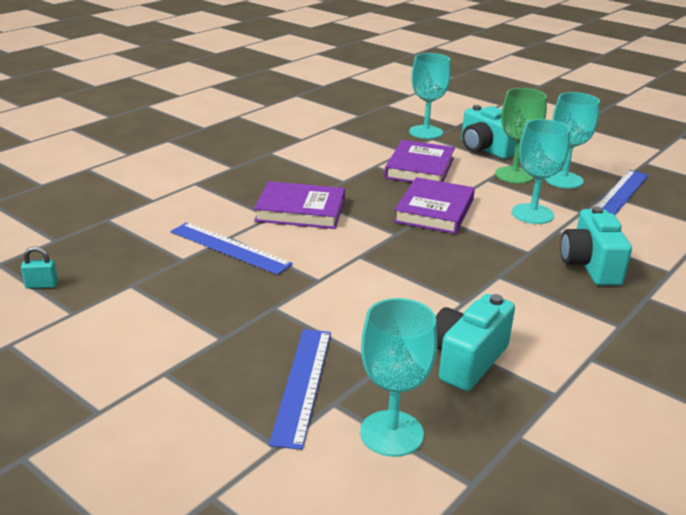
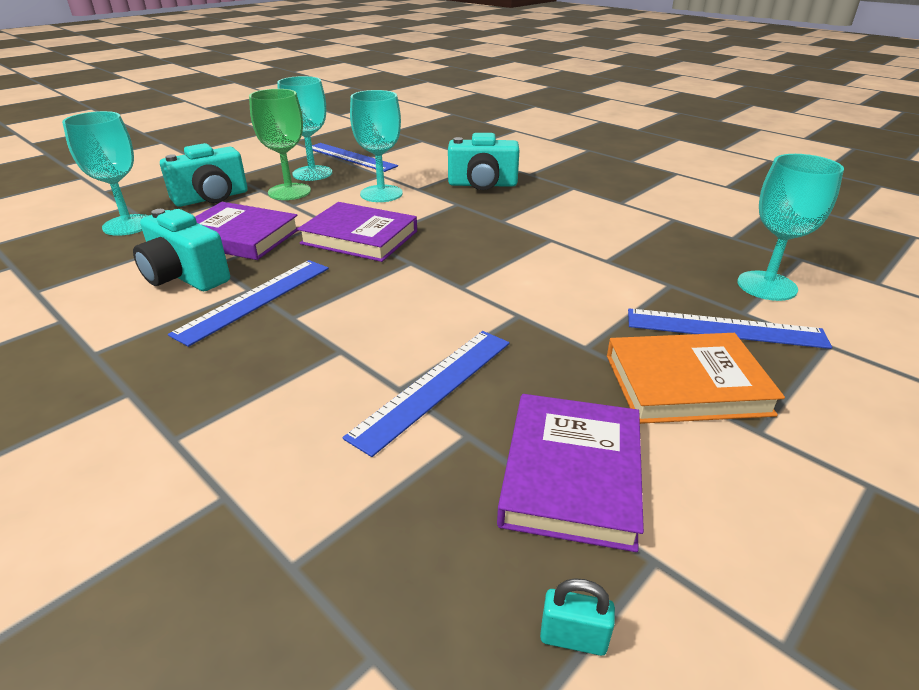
camera: 85 degrees left, 5 degrees up
(41, 285) = (573, 638): turquoise padlock -> turquoise padlock turned 75 degrees counterclockwise
(222, 348) = (686, 384): none -> orange book
(300, 210) = (330, 324): purple book -> purple book (571, 474)
(329, 184) = (255, 300): none -> blue ruler
(467, 360) = (645, 246): turquoise camera -> turquoise camera (185, 276)

